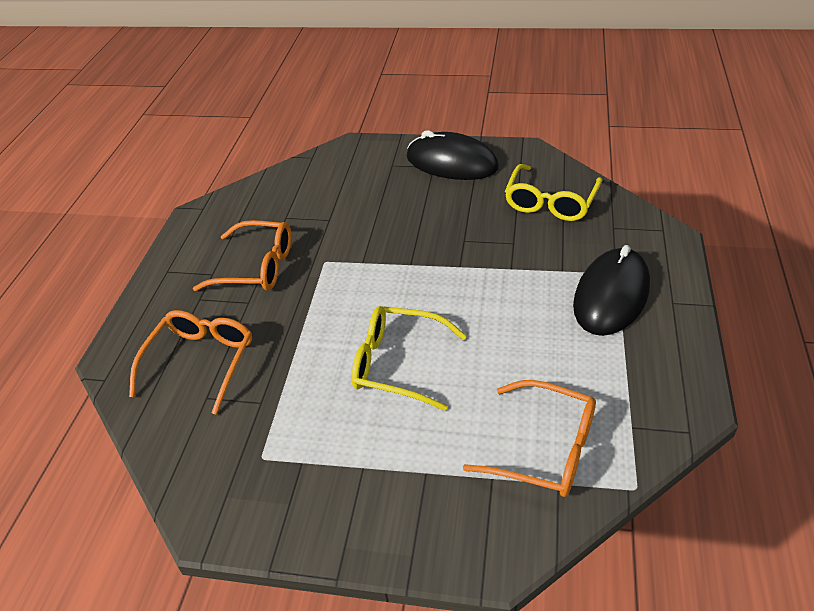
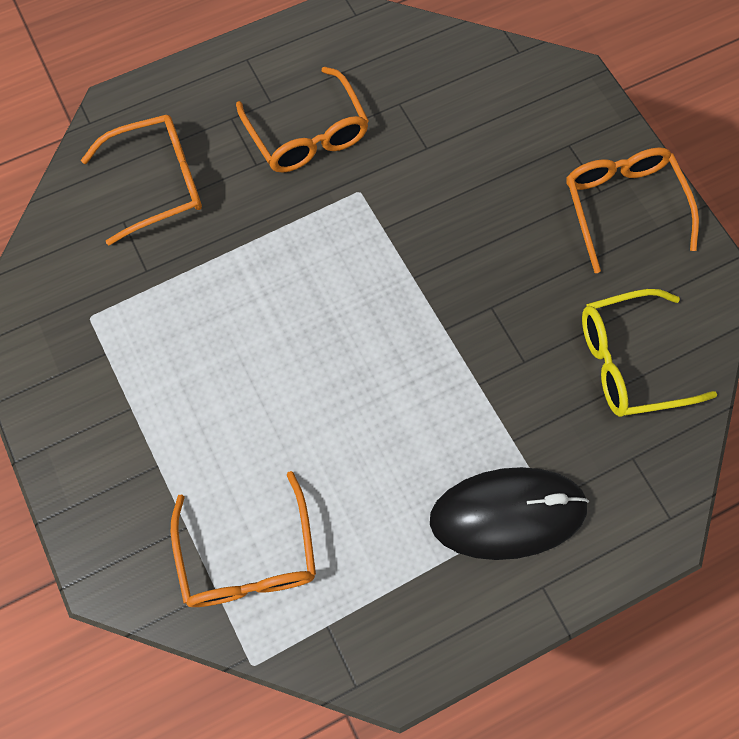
camera: 50 degrees right, 25 degrees up
(398, 364) = (267, 358): yellow glasses -> none
(451, 163) = (623, 206): black mouse -> orange glasses

